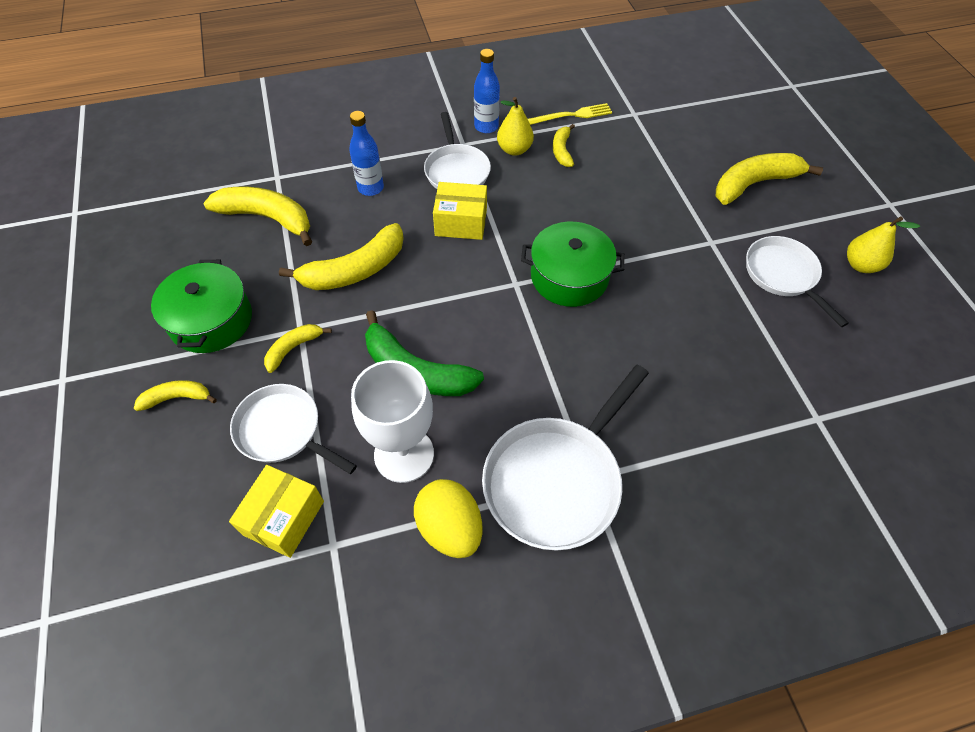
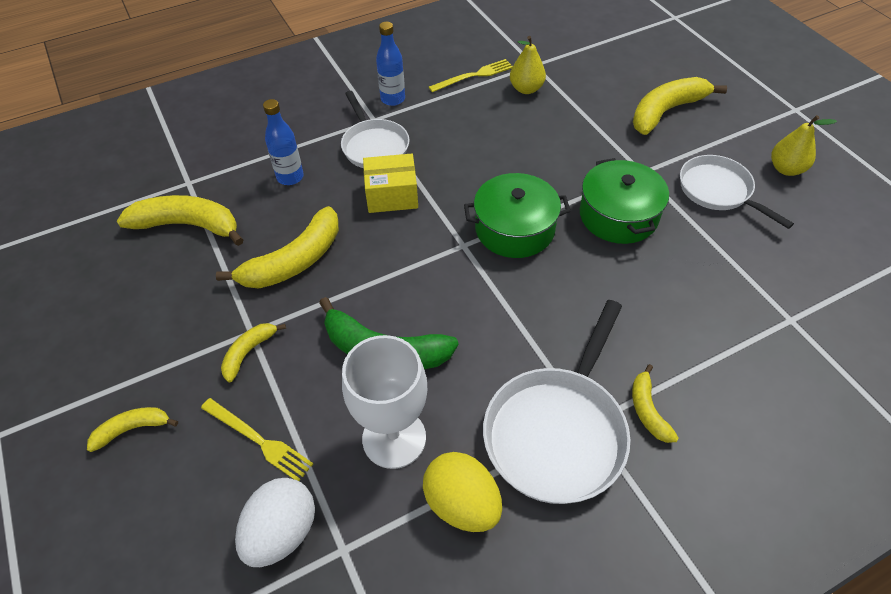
camera: 10 degrees left, 5 degrees down
(211, 320) = (151, 340): green pot -> green pot (618, 215)
(283, 431) = (258, 440): white pan -> yellow fork
(284, 518) = (282, 532): yellow box -> white egg
(514, 149) = (427, 116): yellow pear -> yellow pear (526, 89)
(562, 150) = (474, 110): yellow banana -> yellow banana (648, 410)

